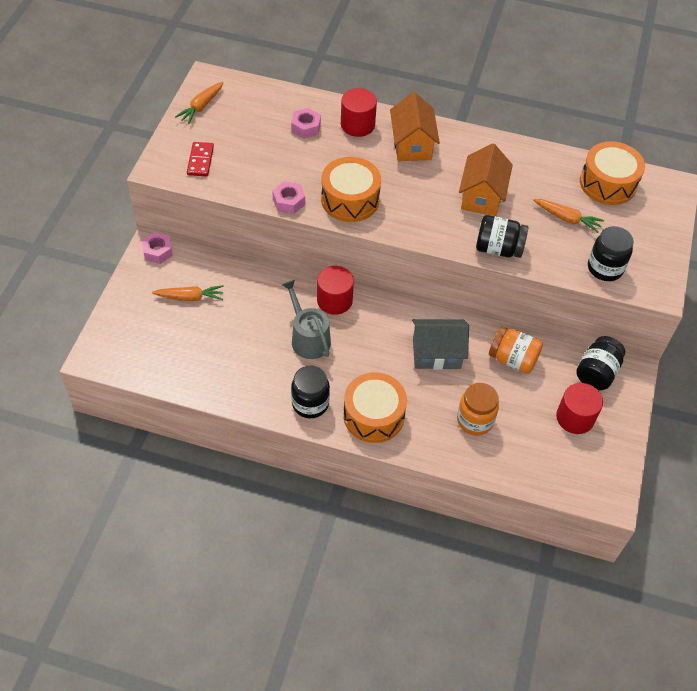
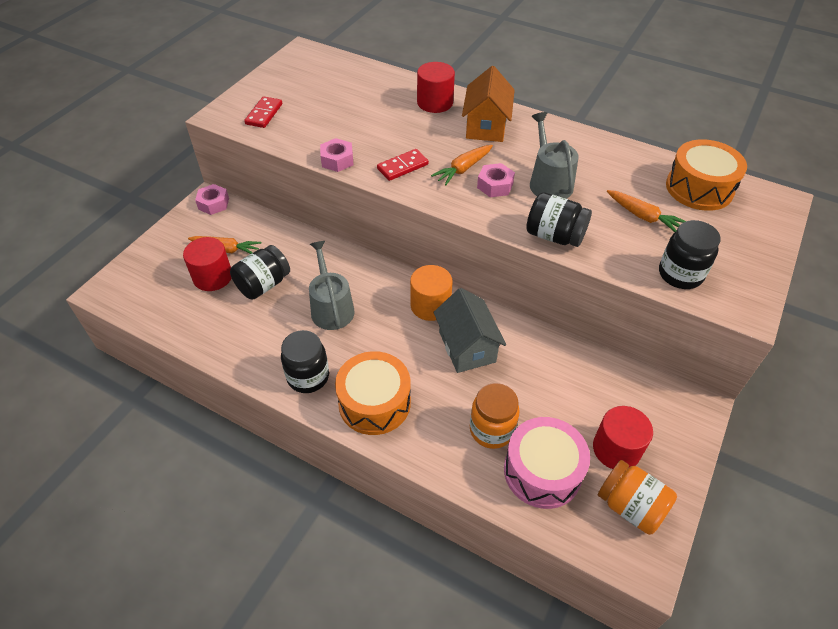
camera: 15 degrees right, 5 degrees down
(201, 106) = (286, 71): orange carrot -> orange carrot (463, 169)
(306, 127) = (381, 99): pink nut -> pink nut (495, 185)
(334, 300) = (372, 274): red cylinder -> red cylinder (212, 277)
(350, 199) = (402, 166): orange drum -> red domino
(394, 321) = (430, 305): none -> orange cylinder
(436, 353) = (467, 347): grey house -> grey house turned 60 degrees clockwise
(482, 196) = (549, 182): orange house -> grey watering can
(513, 359) = (554, 368): orange jar -> orange jar (630, 506)
(522, 446) = (542, 471): none -> pink drum
(596, 373) = (653, 400): black jar -> black jar (263, 285)

